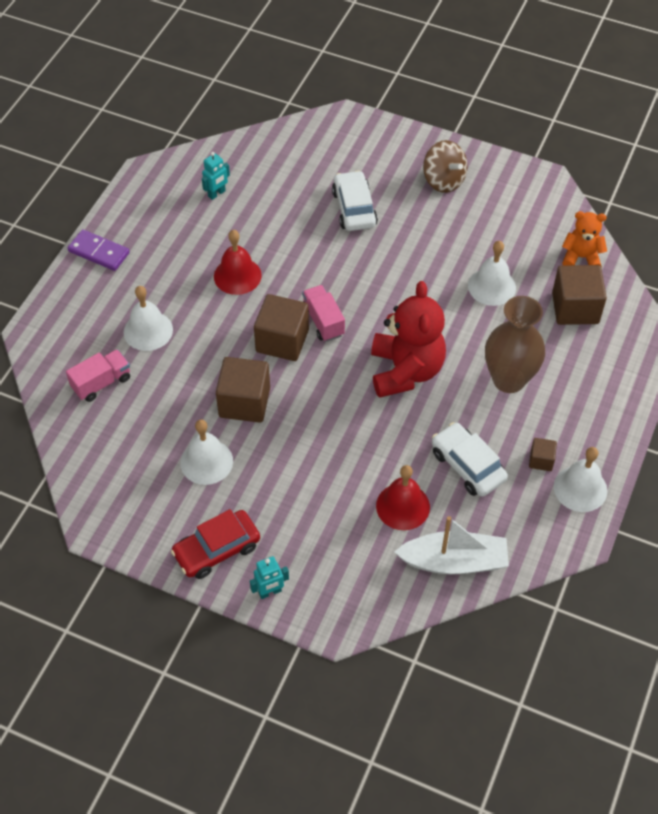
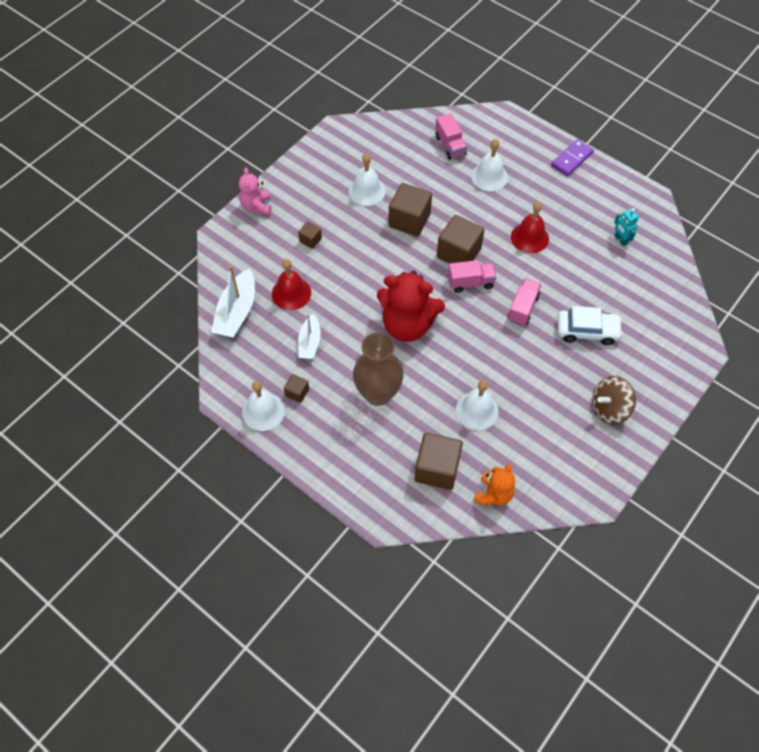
camera: 105 degrees right, 5 degrees up
(217, 549) = (298, 185): red car -> none
(270, 592) = (256, 206): turquoise robot -> pink teddy bear
(310, 507) = (310, 240): none -> brown cube
(343, 267) = (523, 308): none -> pink truck
(467, 465) = (310, 342): white car -> white boat

